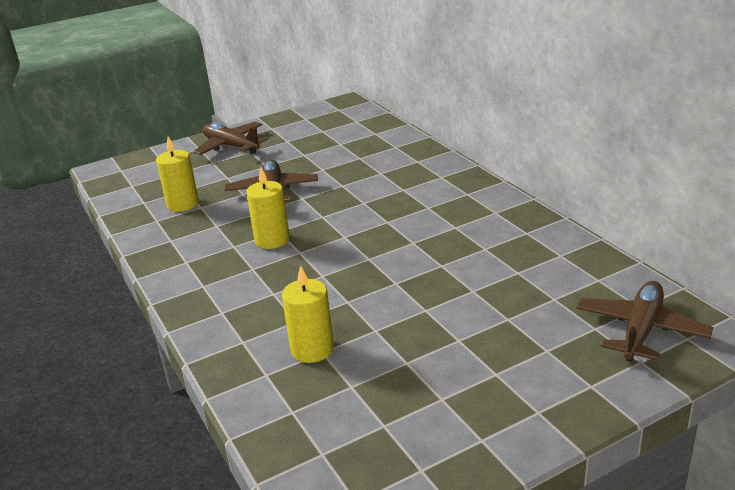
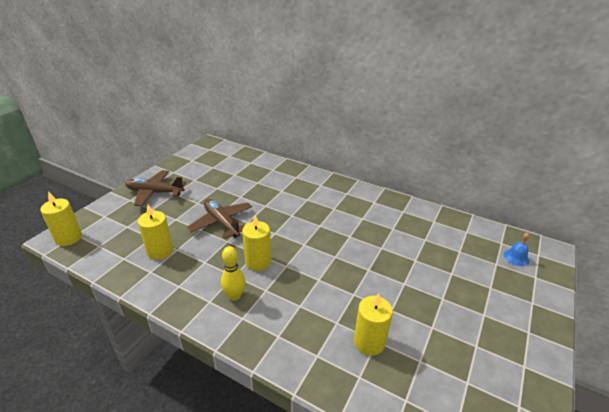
camera: 35 degrees left, 5 degrees up
(112, 172) = (68, 238): none -> yellow candle
(215, 264) = (234, 296): none -> yellow bowling pin
(640, 330) = (516, 257): brown plane -> blue bell

